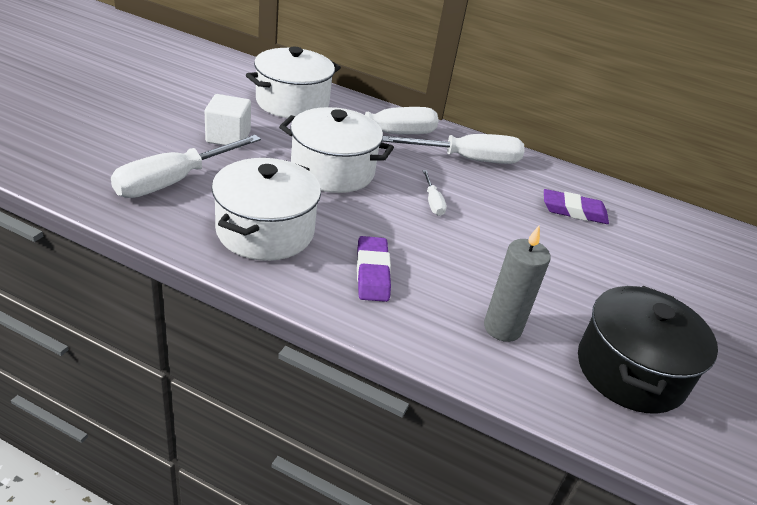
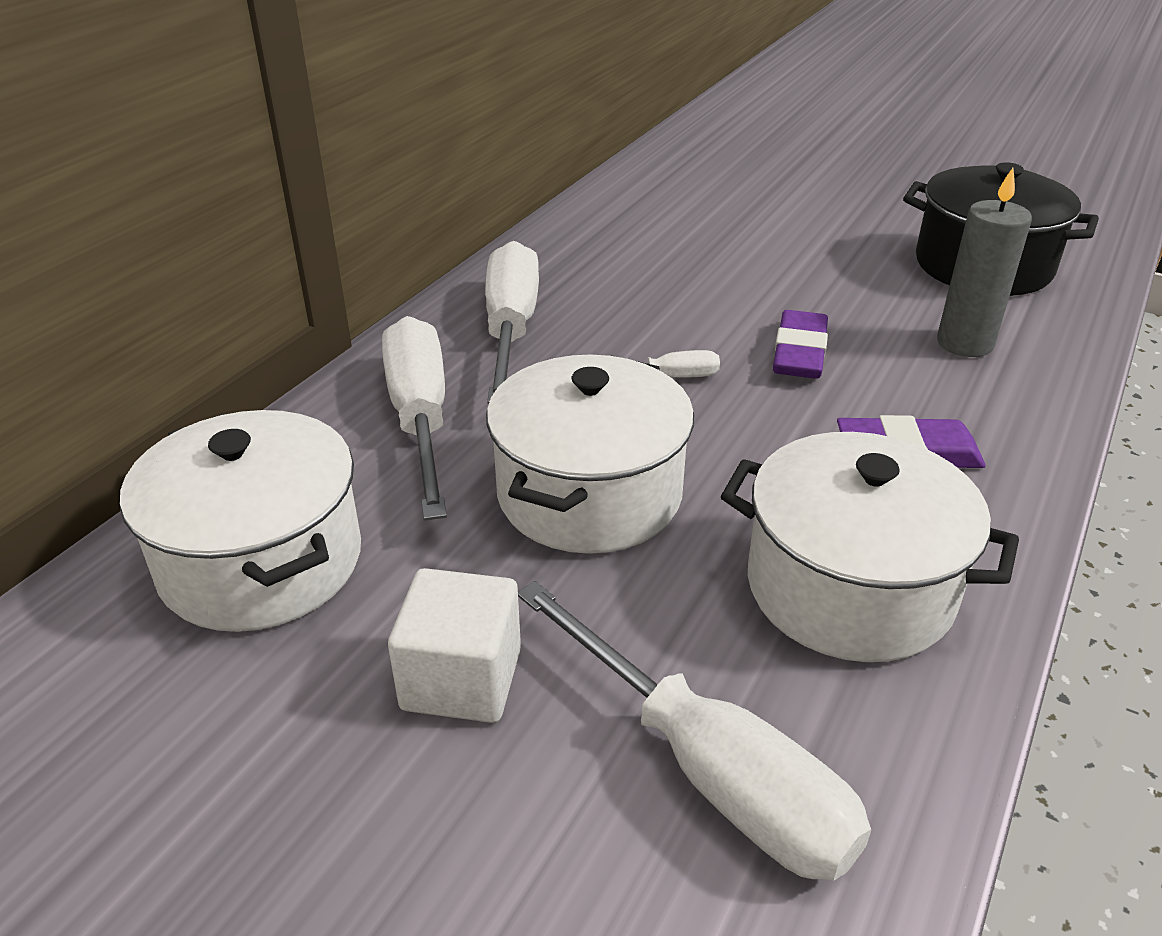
camera: 80 degrees left, 0 degrees up
(574, 211) = (648, 252): purple eraser -> purple eraser (799, 352)

